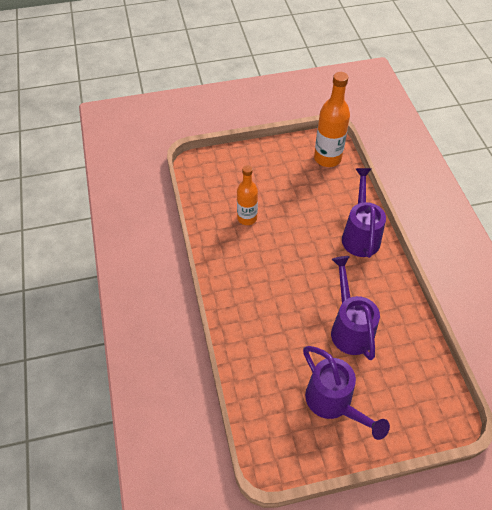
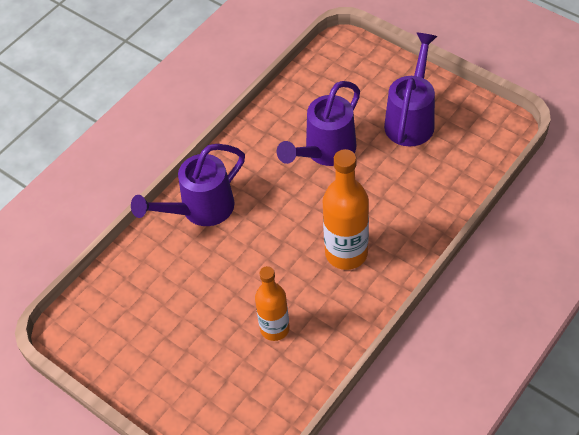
camera: 125 degrees left, 0 degrees up
(327, 158) = (101, 314): orange bottle -> orange bottle (346, 253)

